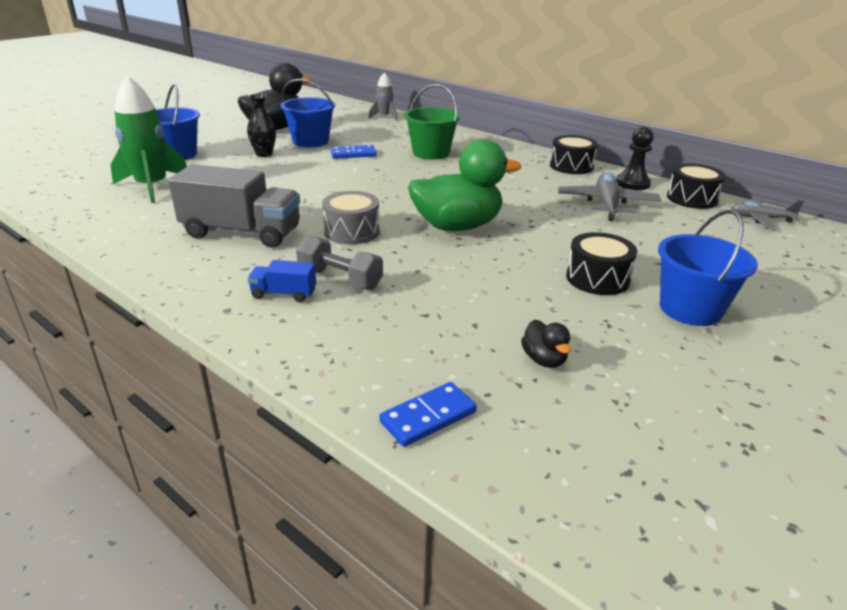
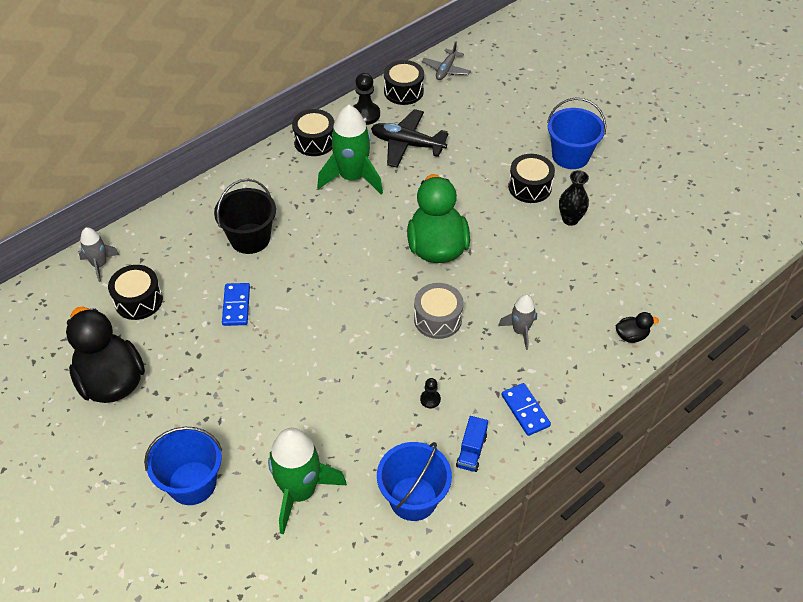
camera: 80 degrees left, 20 degrees up
(242, 233) = (430, 399): grey truck -> black pawn
(264, 154) = (214, 390): black vase -> black vase (570, 219)
(284, 294) = (540, 366): blue truck -> blue truck (471, 451)
(311, 141) = (179, 344): blue bucket -> blue bucket (413, 498)
(340, 279) = (520, 331): grey dumbbell -> grey rocket
(352, 128) = (138, 300): none -> black drum
(428, 417) = (674, 299): blue domino -> blue domino (525, 410)
(431, 153) = (250, 238): green bucket -> black bucket
(534, 183) = (352, 177): none -> green rocket
(544, 360) = (622, 238): black duck -> black duck (631, 336)
(607, 204) = (407, 144): grey plane -> black plane

